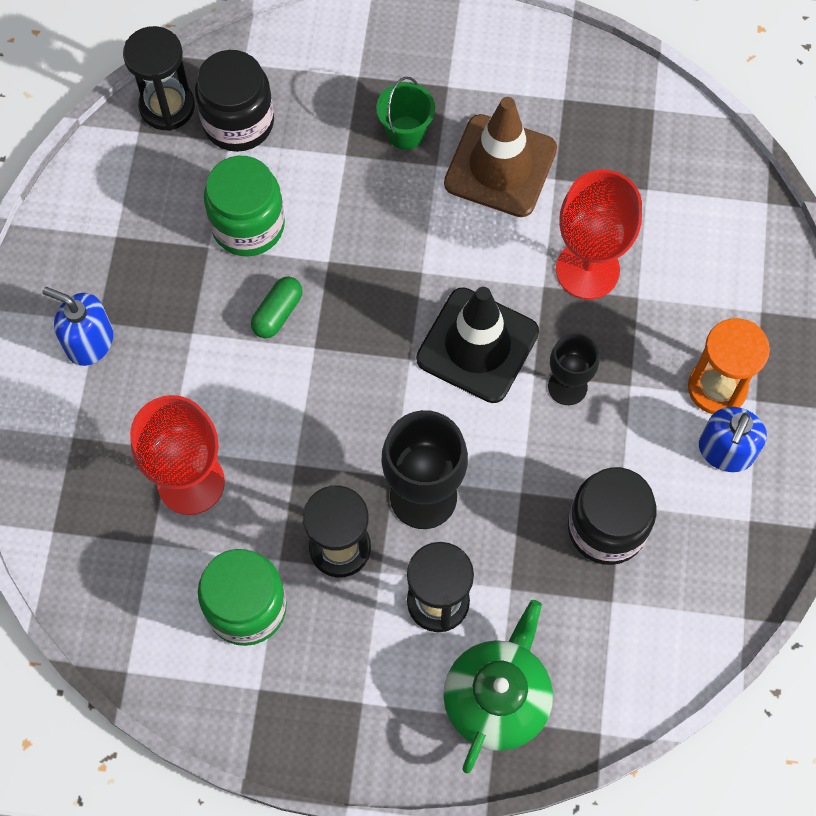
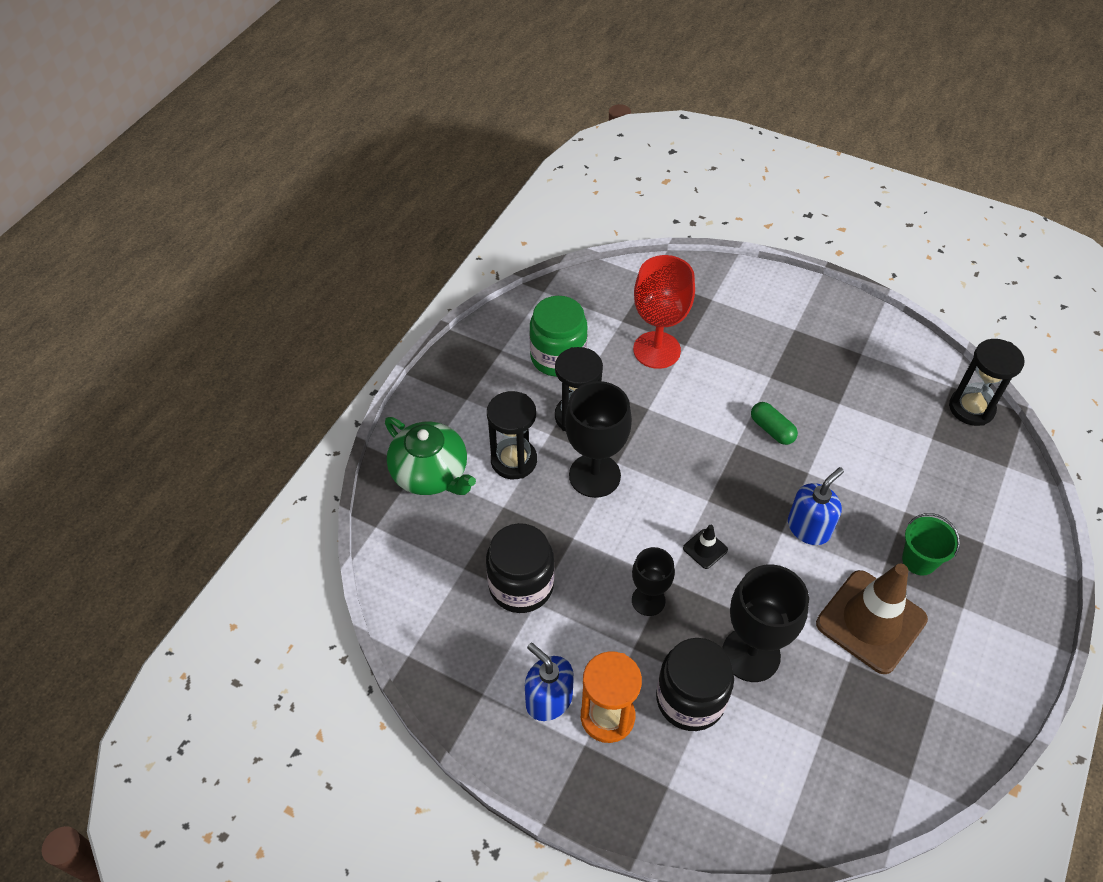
camera: 110 degrees right, 15 degrees down
(89, 342) = (780, 322): blue soap dispenser -> blue soap dispenser (809, 528)
(238, 122) = (949, 449): black jar -> black jar (690, 699)
(248, 225) = (852, 431): green jar -> none
(477, 345) = (705, 549): black traffic cone -> black traffic cone, size x0.42
(587, 270) = (751, 654): red goblet -> black goblet

